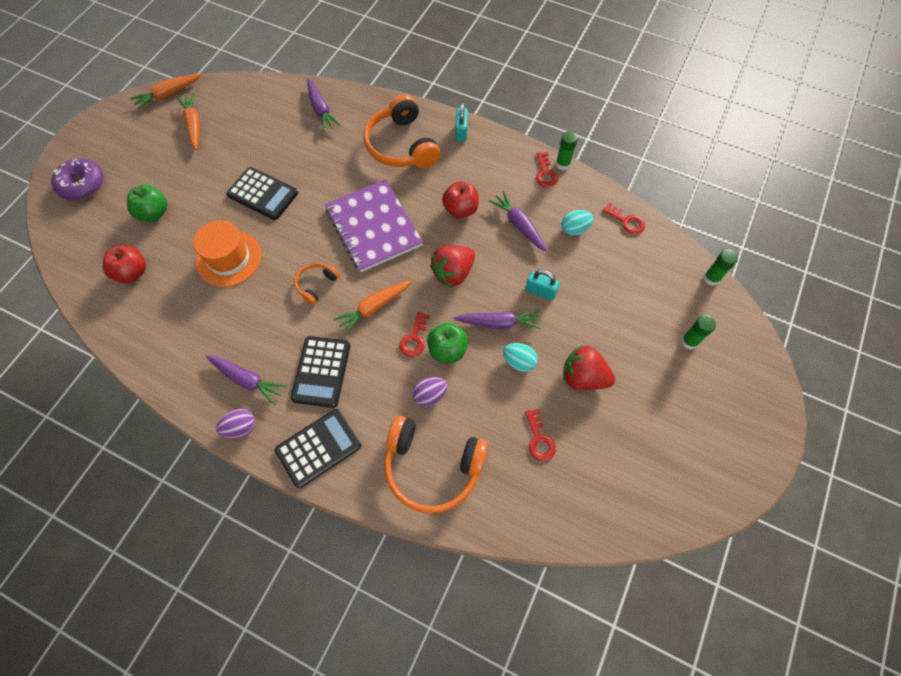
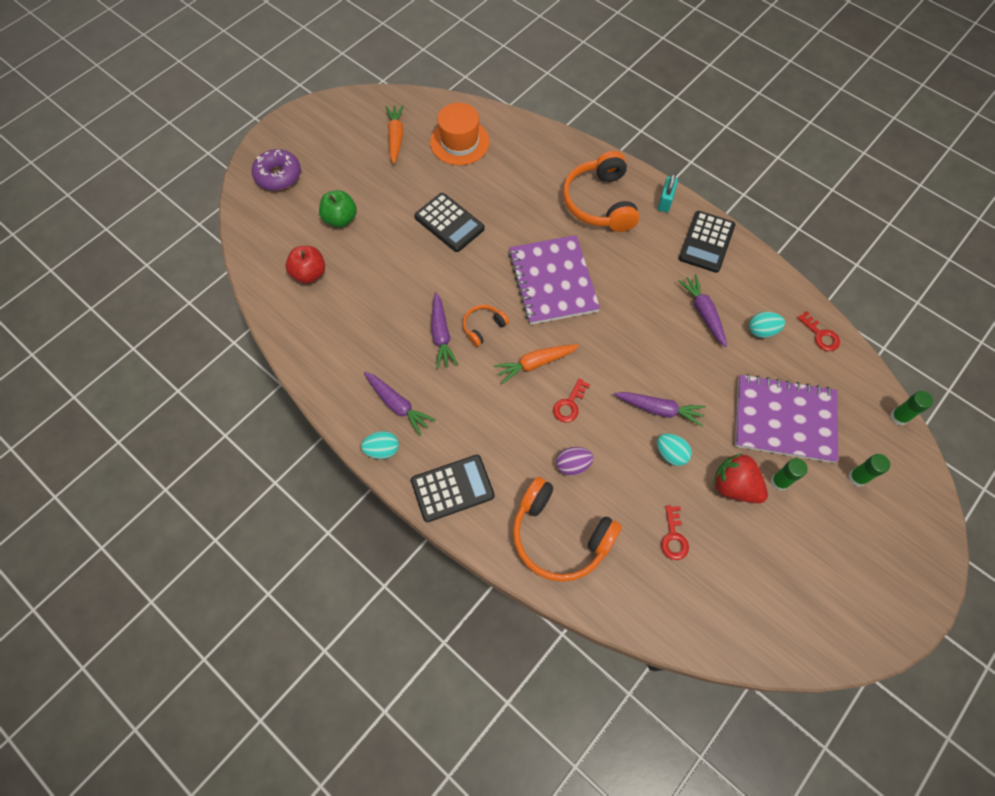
camera: 15 degrees right, 0 degrees up
(168, 94) = (377, 101): orange carrot -> none
(229, 258) = (403, 280): orange hat -> orange hat (459, 142)
(240, 428) = (382, 450): purple egg -> turquoise egg
(321, 110) = (525, 148): purple carrot -> purple carrot (441, 335)
(321, 371) = (470, 415): black calculator -> black calculator (706, 242)
(447, 350) = (600, 424): green apple -> none
(453, 273) = (623, 347): red strawberry -> none
(460, 209) = (646, 283): red apple -> none
(540, 291) = (710, 387): turquoise padlock -> none
(545, 173) = (744, 264): red key -> none
(562, 164) = (766, 259): green glue stick -> green glue stick (779, 482)
(613, 305) = (784, 419): none -> purple notebook

